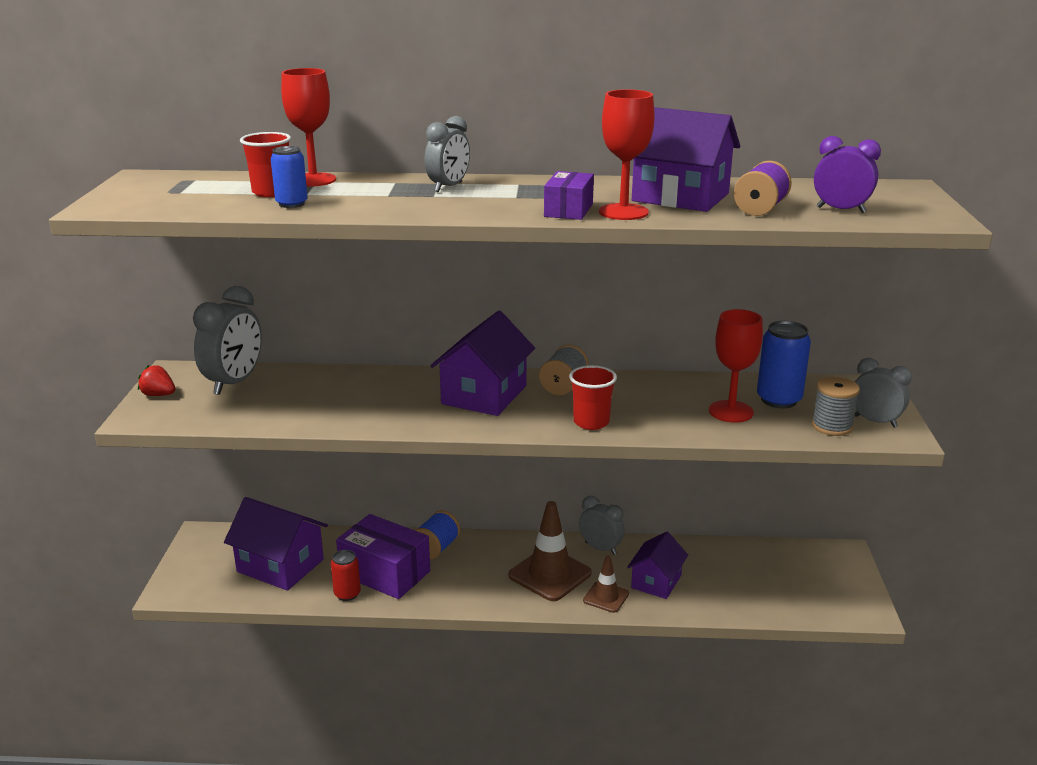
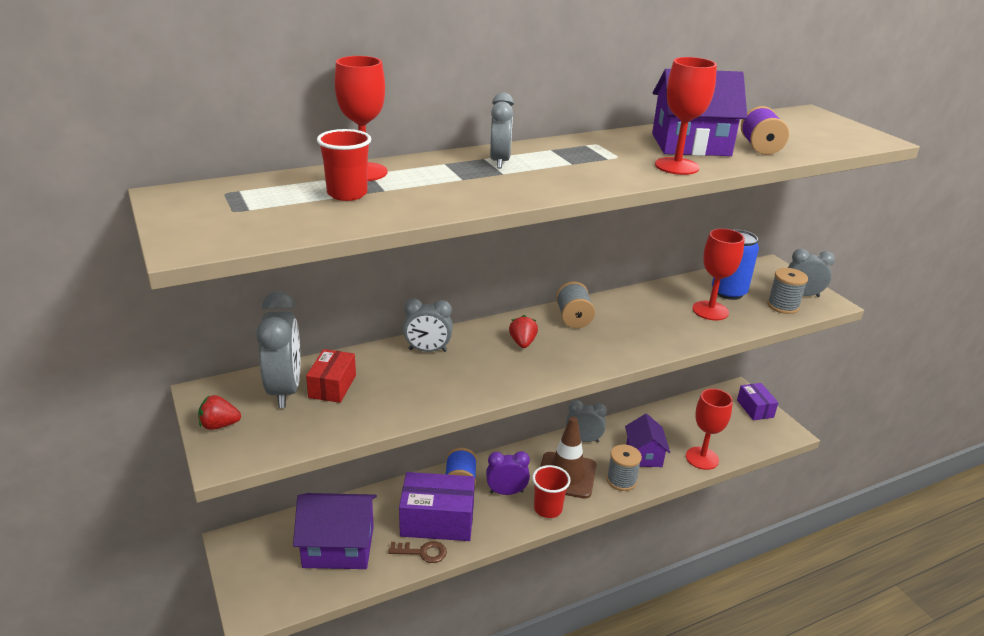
camera: 30 degrees left, 5 degrees up
(274, 389) = (332, 386): none -> red box
(291, 204) = (390, 204): blue can -> none
(347, 594) = (422, 552): red can -> brown key
(387, 381) = (428, 350): none -> grey clock
(484, 395) = (522, 343): purple house -> red strawberry
(568, 210) = (635, 171): purple box -> purple box (755, 409)
(591, 422) = (629, 347): red cup -> red cup (548, 509)
(606, 597) = (621, 480): brown traffic cone -> grey spool
(724, 605) = (702, 458): none -> red goblet
(841, 210) = (808, 140): purple clock -> purple clock (506, 492)

